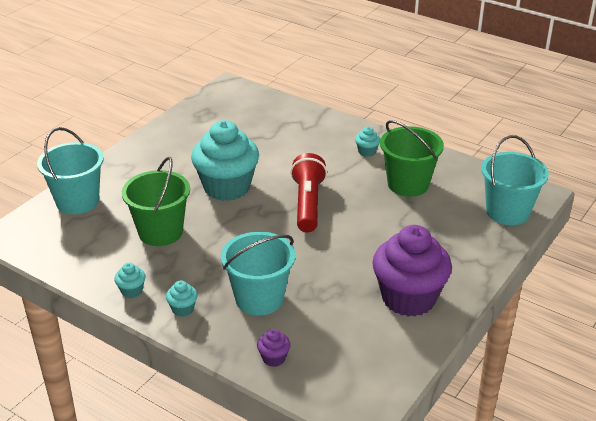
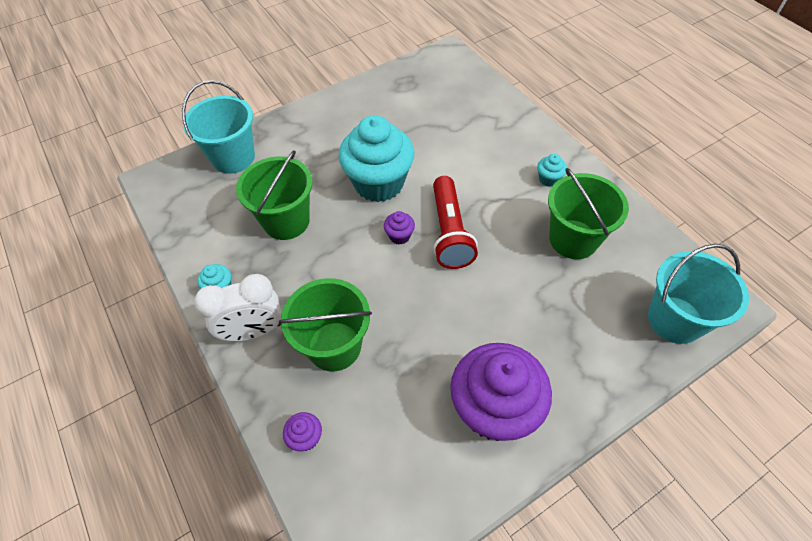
camera: 25 degrees right, 20 degrees up
(183, 309) = (253, 331): turquoise cupcake -> white clock
(259, 298) = (334, 346): turquoise bucket -> green bucket
(267, 217) = (399, 236): none -> purple cupcake
(308, 204) = (449, 232): red flashlight -> red flashlight turned 150 degrees clockwise

